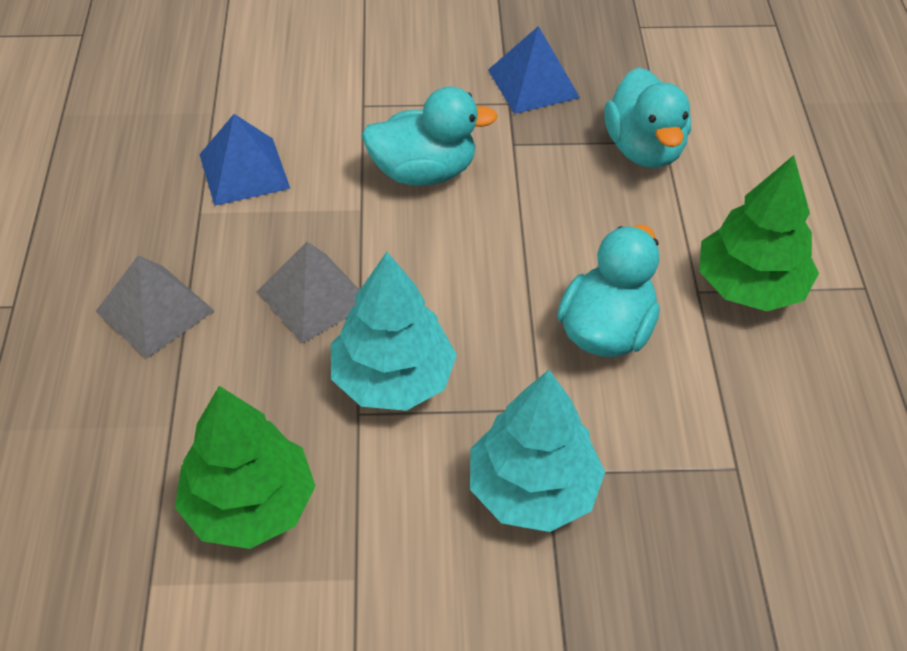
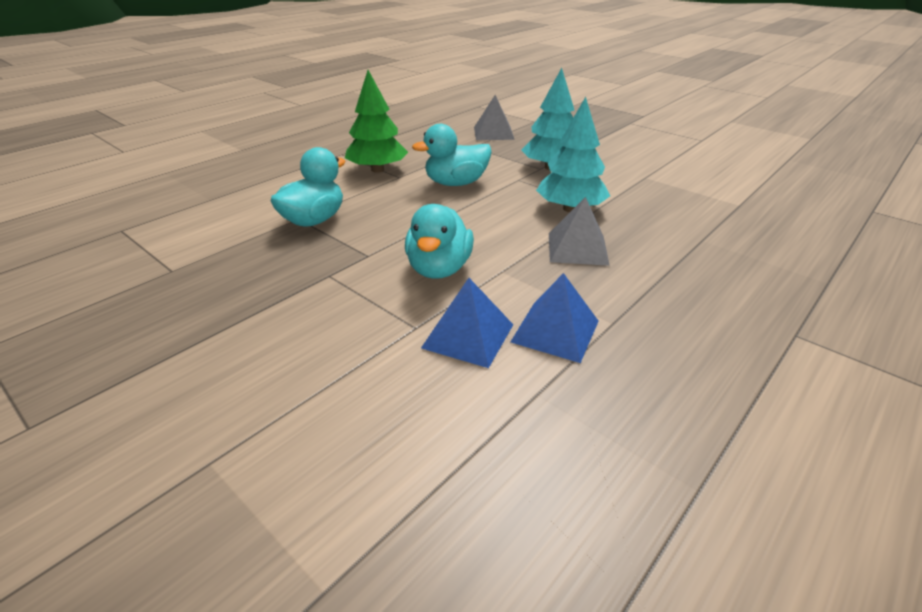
camera: 135 degrees left, 15 degrees down
(155, 311) = (684, 285): grey pyramid -> grey pyramid (493, 133)
(250, 505) = (677, 205): green tree -> none
(423, 172) = (439, 269): turquoise duck -> turquoise duck turned 120 degrees counterclockwise
(533, 83) = (295, 276): blue pyramid -> blue pyramid (468, 336)

